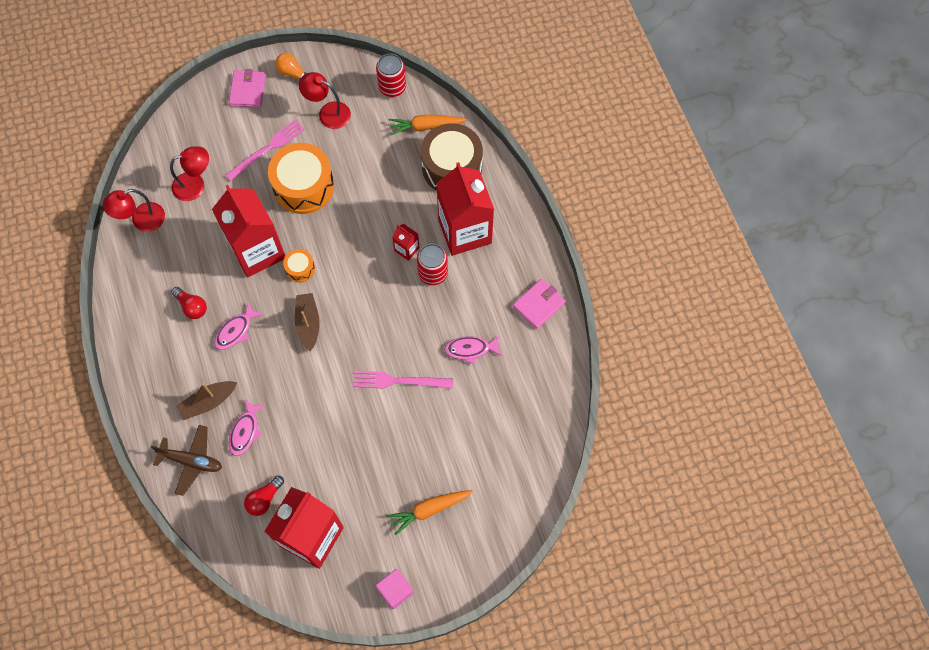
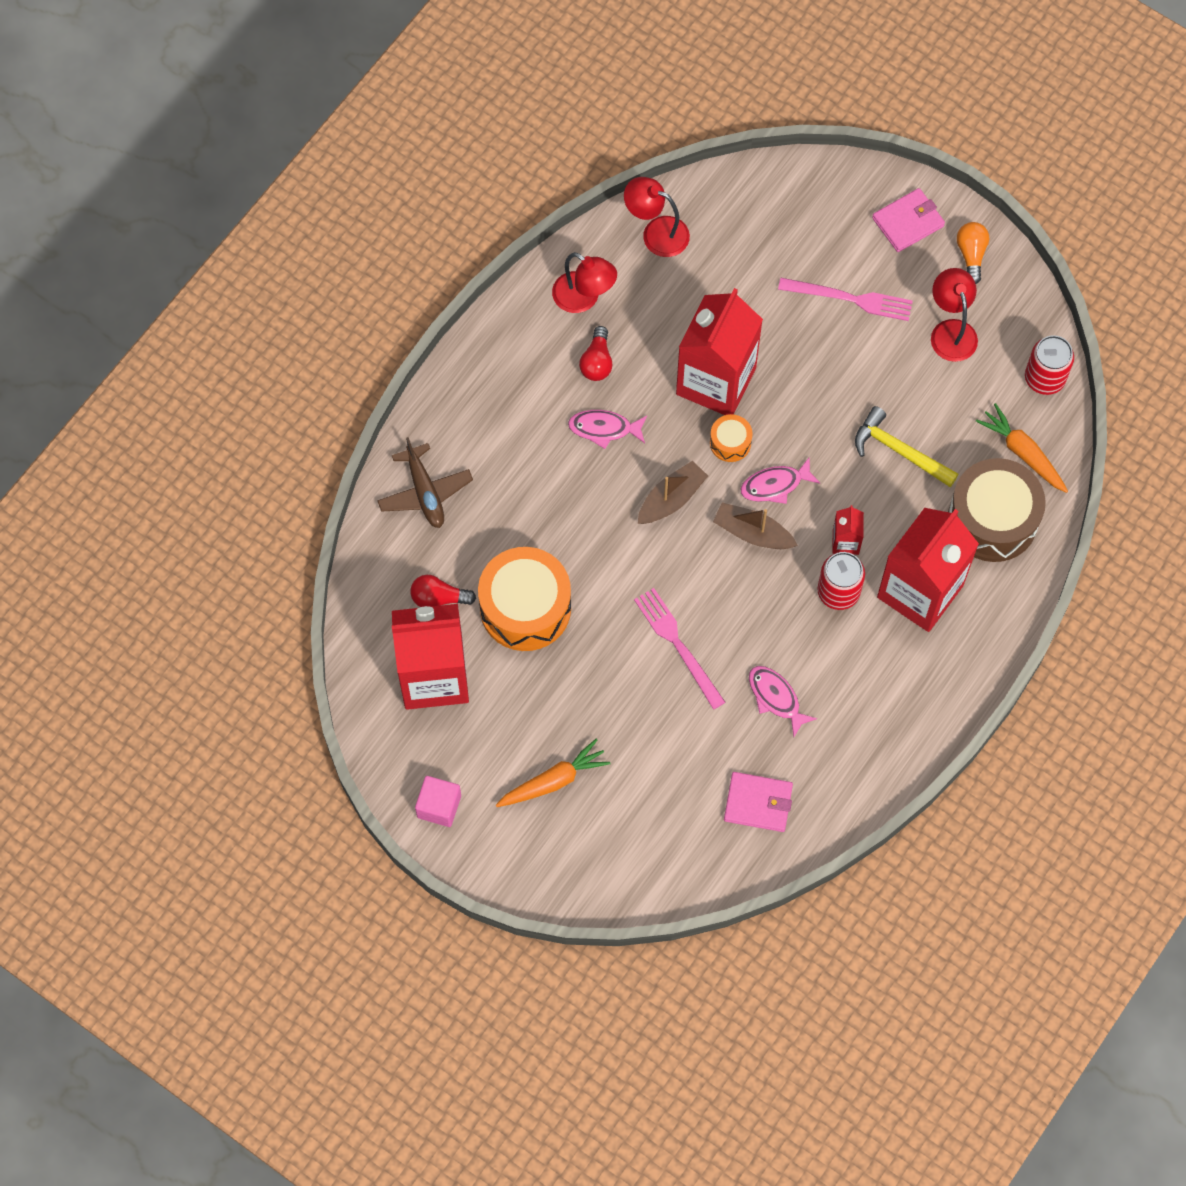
camera: 55 degrees right, 0 degrees up
(195, 185) = (743, 256): red lamp -> red lamp (584, 298)
(208, 402) = (502, 461): brown boat -> brown boat (752, 533)
(245, 431) = (498, 523): pink fish -> pink fish (775, 485)
(304, 186) = (835, 373): orange drum -> orange drum (525, 608)
(376, 186) = (899, 451): none -> yellow hammer
(429, 509) = (553, 781): orange carrot -> orange carrot turned 120 degrees clockwise
(538, 305) = (891, 738): pink wallet -> pink wallet (758, 803)

